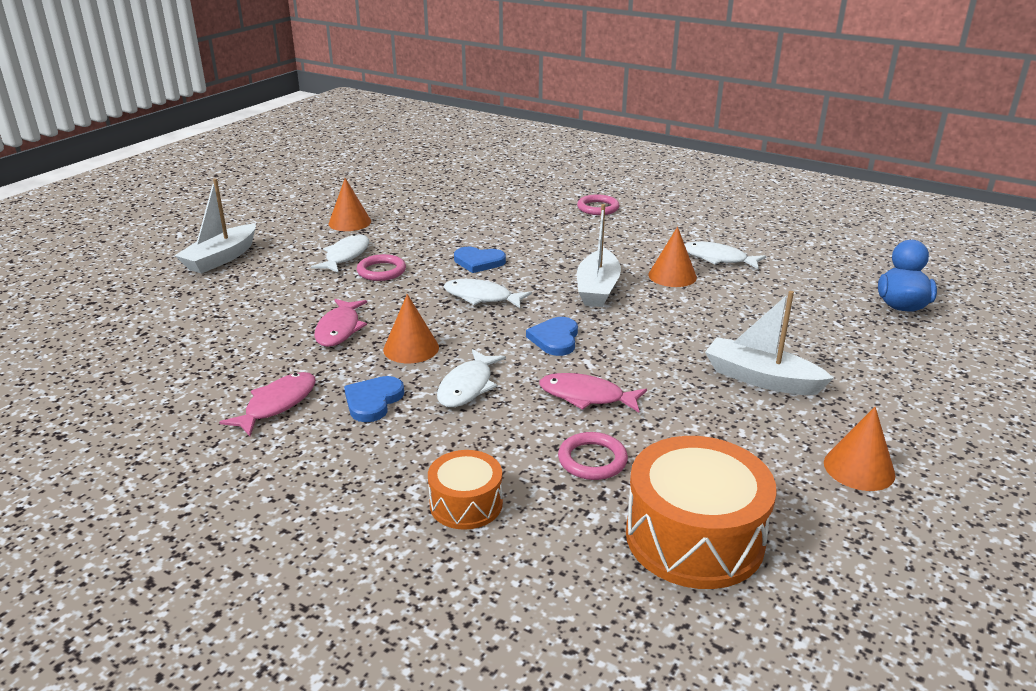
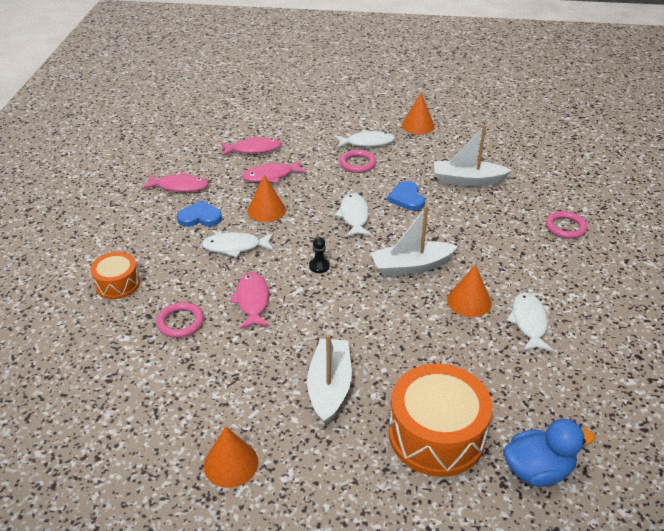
camera: 65 degrees right, 10 degrees up
(221, 258) = (325, 103): white boat -> white boat (467, 180)
(260, 328) = (253, 149): none -> pink fish
(555, 339) = (319, 266): blue heart -> black pawn
(694, 537) = (119, 386): orange drum -> orange drum (436, 435)

